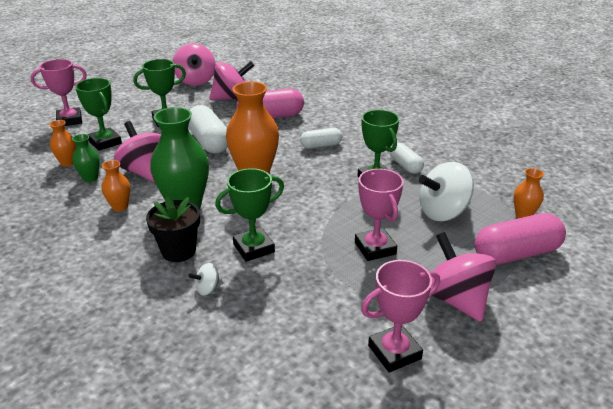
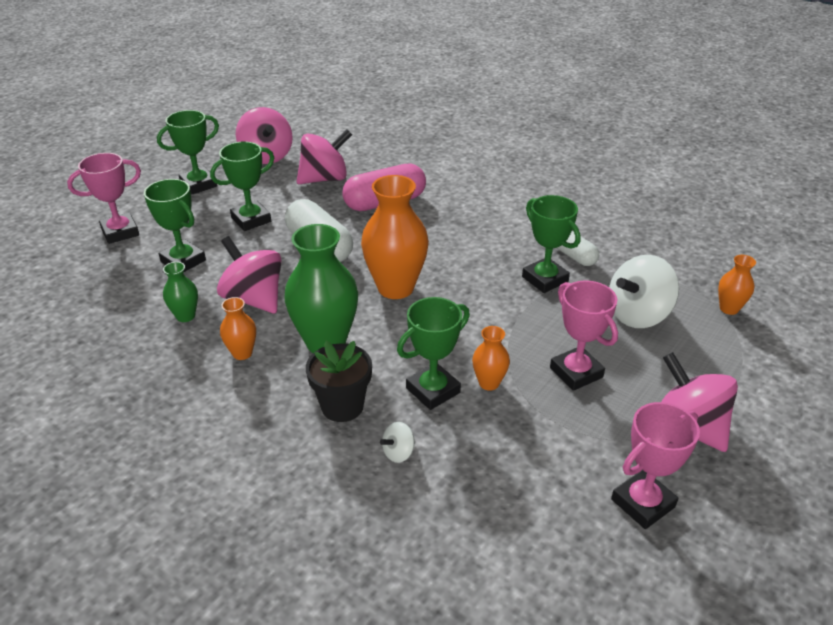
camera: 10 degrees left, 5 degrees up
(67, 163) = (145, 296): orange vase -> orange vase (489, 383)
(139, 95) = (198, 184): none -> green trophy
(321, 145) = (462, 238): white capsule -> none
(516, 254) = (736, 360): pink capsule -> none

